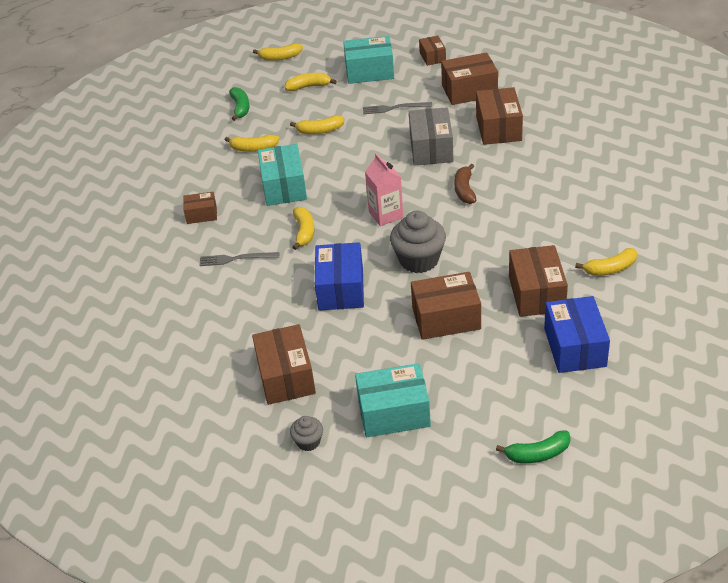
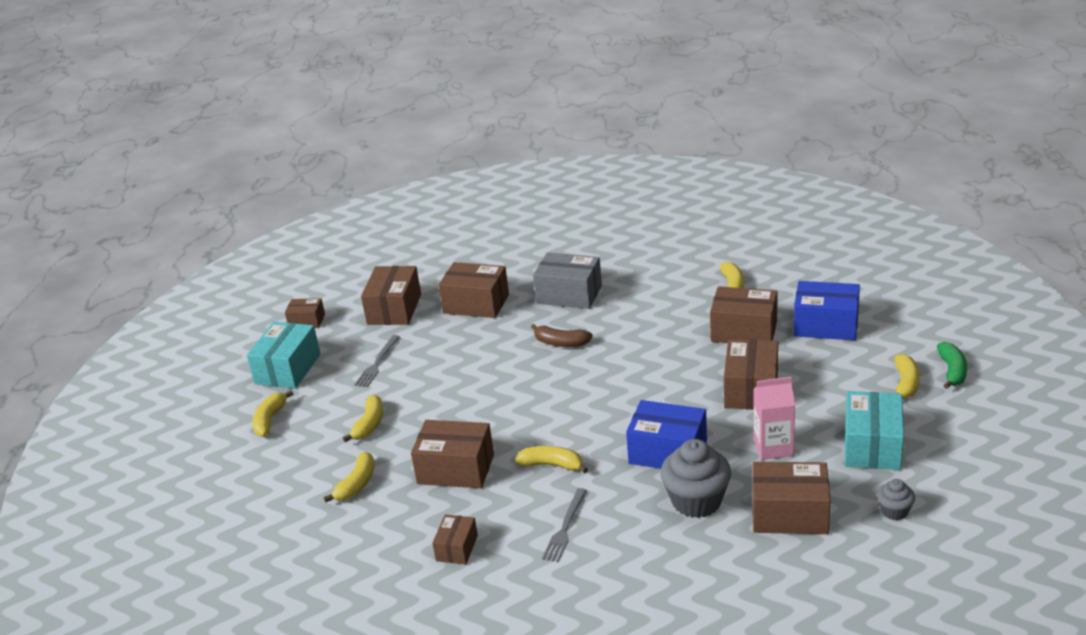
camera: 70 degrees left, 10 degrees down
(240, 108) = (257, 484): green banana -> none
(280, 57) = (180, 434): yellow banana -> yellow banana (905, 384)
(284, 187) = (455, 469): turquoise box -> brown box
(386, 215) = (564, 401): pink carton -> pink carton (773, 447)
(419, 260) = (653, 391): grey cupcake -> grey cupcake (696, 501)
(431, 149) = (474, 351): grey box -> grey box (569, 294)

